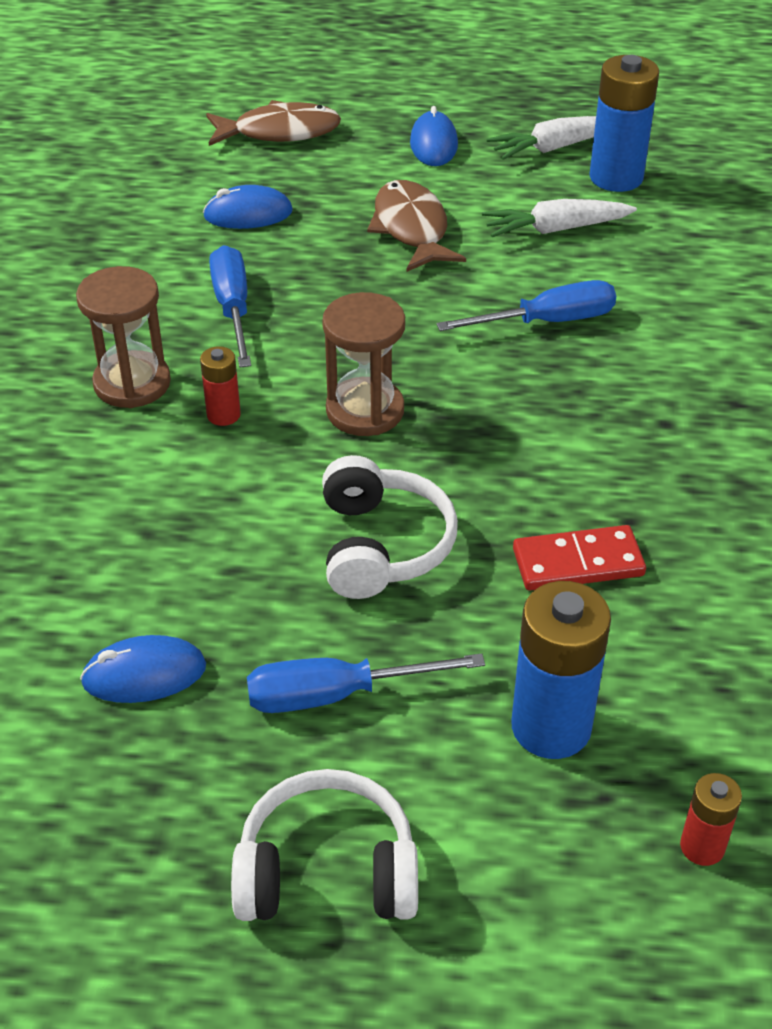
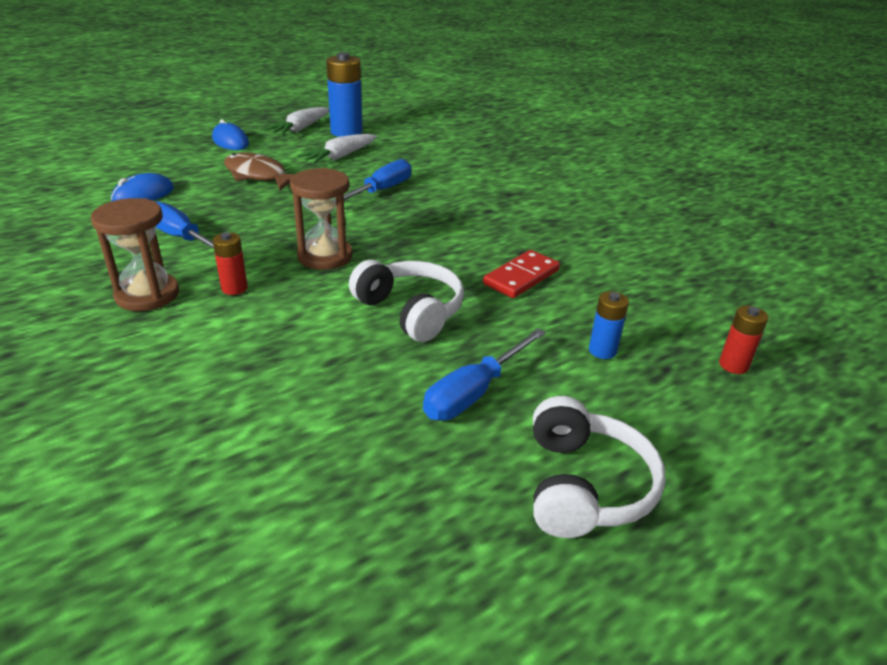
camera: 40 degrees left, 10 degrees down
(144, 674) = (337, 444): blue mouse -> none
(280, 132) = (124, 157): brown fish -> none
(327, 870) = (584, 486): white headphones -> white headphones turned 135 degrees clockwise
(551, 727) = (602, 351): blue battery -> blue battery, size x0.52

